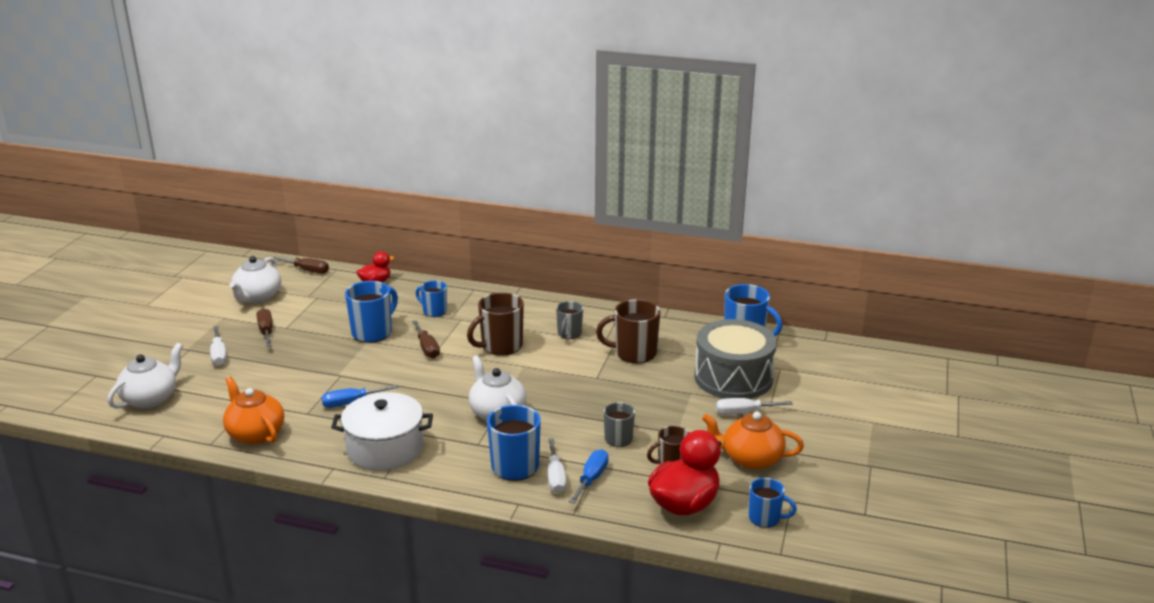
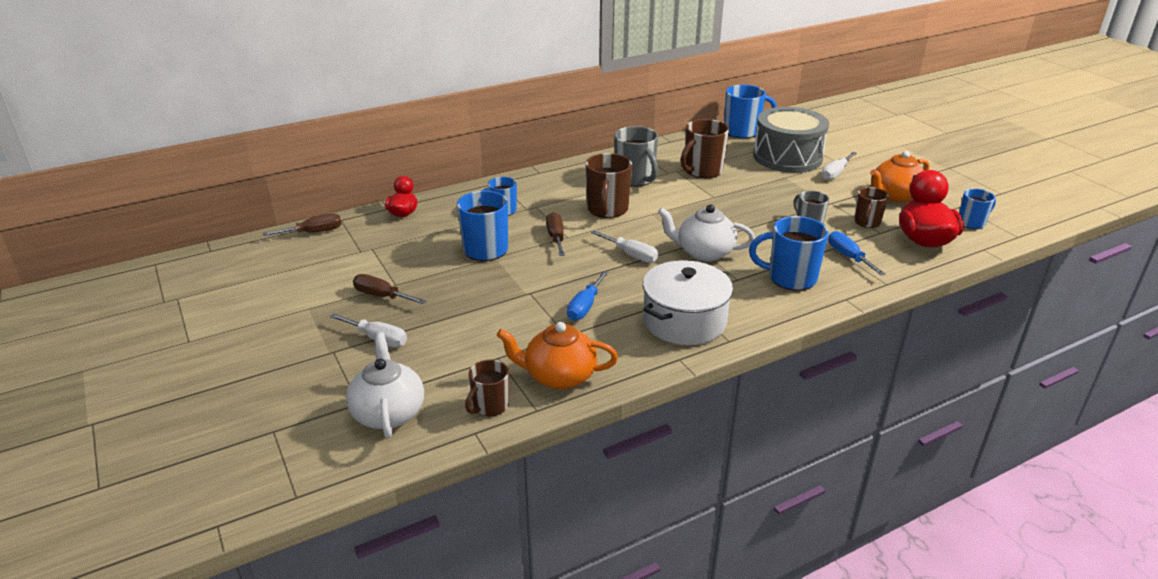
camera: 45 degrees left, 5 degrees up
(195, 426) = (490, 406): none -> brown mug
(257, 297) = (309, 275): white teapot -> none
(427, 348) = (556, 238): brown screwdriver -> brown screwdriver turned 120 degrees counterclockwise
(555, 477) = (829, 269): white screwdriver -> white screwdriver (631, 255)
(569, 334) = (635, 179): grey mug -> grey mug, size x1.62

